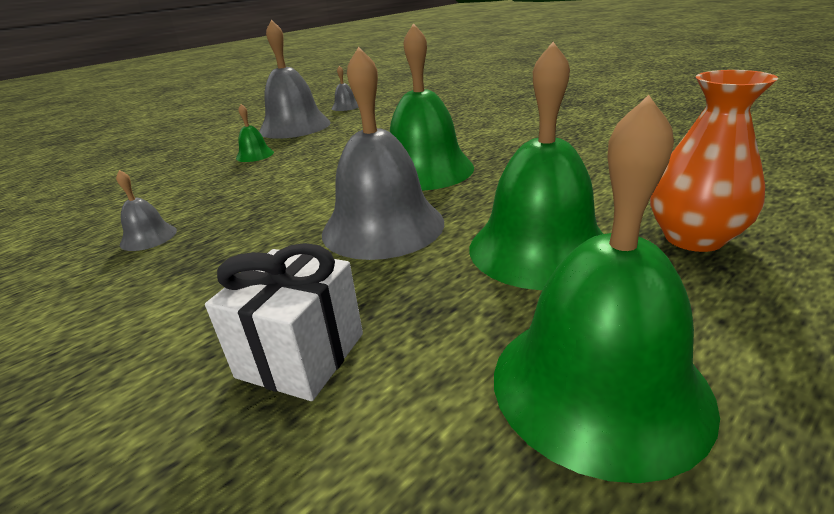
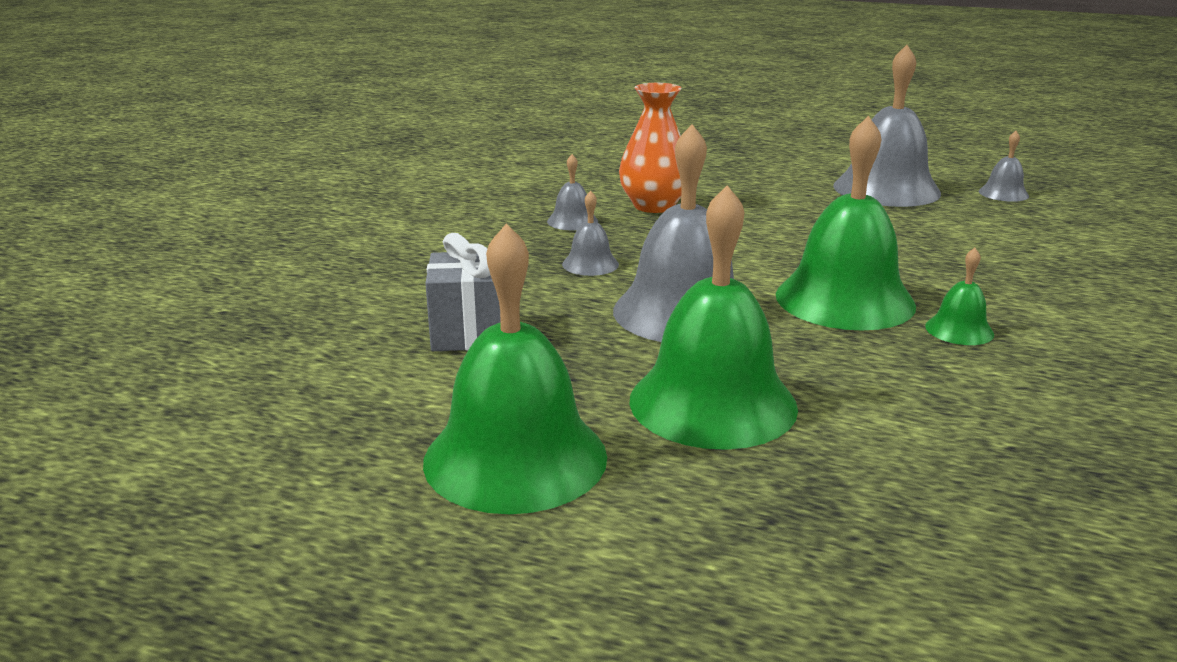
camera: 60 degrees right, 5 degrees down
(245, 247) = (590, 264): none -> grey bell
(255, 155) = (777, 199): green bell -> green bell (959, 330)
(301, 355) = (472, 333): white gift -> grey gift
(693, 238) = (828, 498): orange vase -> orange vase (654, 206)

